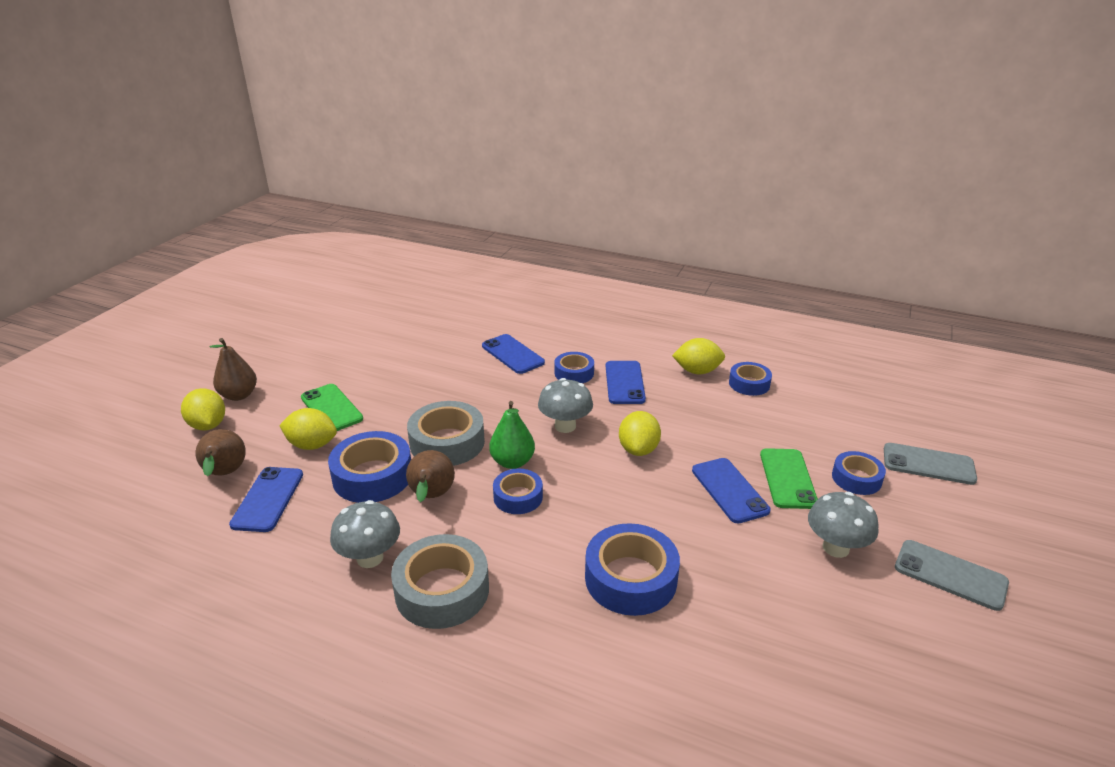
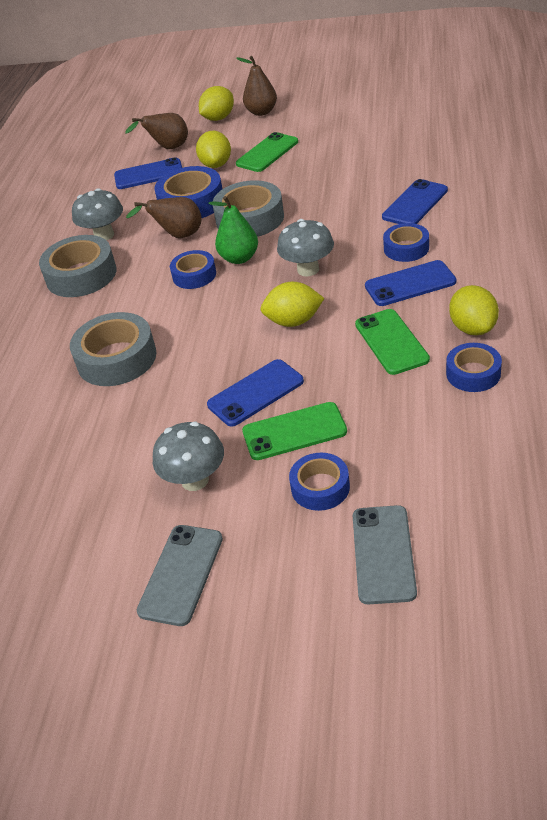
camera: 80 degrees right, 10 degrees up
(630, 578) = (116, 358): blue tape -> grey tape
(694, 408) = (391, 342): none -> green phone

